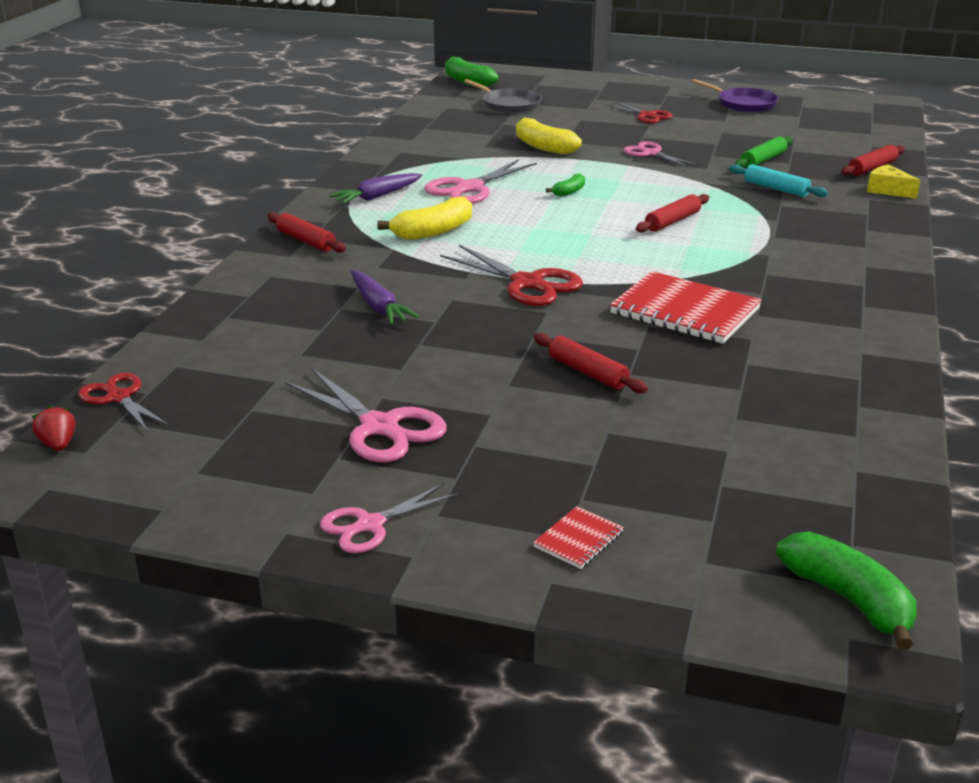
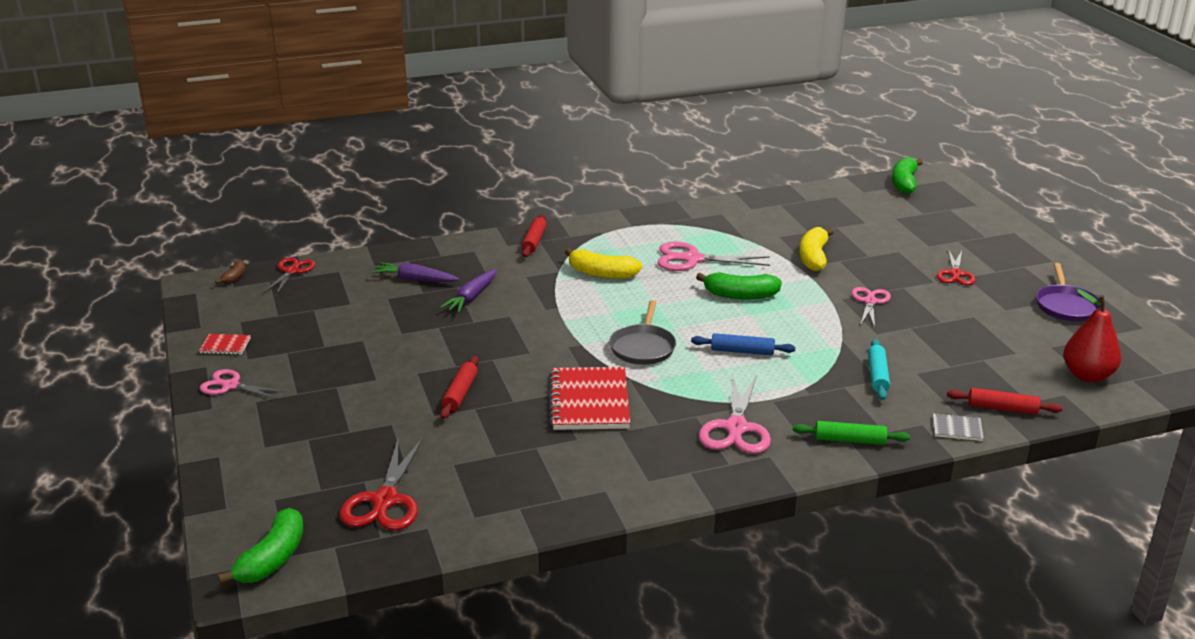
camera: 55 degrees right, 0 degrees up
(58, 445) = (234, 277): red strawberry -> brown banana
(377, 196) = (632, 235): purple carrot -> purple carrot (415, 279)
(379, 427) = (329, 351): pink scissors -> pink scissors (736, 428)
(509, 104) = (882, 215): grey pan -> grey pan (643, 347)
(527, 283) = (563, 332): red scissors -> red scissors (385, 500)
(569, 191) = (740, 295): green banana -> green banana, size x1.86
(578, 539) = (265, 451): red notebook -> red notebook (225, 345)
(672, 221) = (742, 351): red rolling pin -> blue rolling pin
(763, 160) = (936, 352): green rolling pin -> green rolling pin (849, 440)
(852, 131) = (1087, 375): none -> red pear
(888, 190) = (957, 429): yellow cheese -> grey notebook

